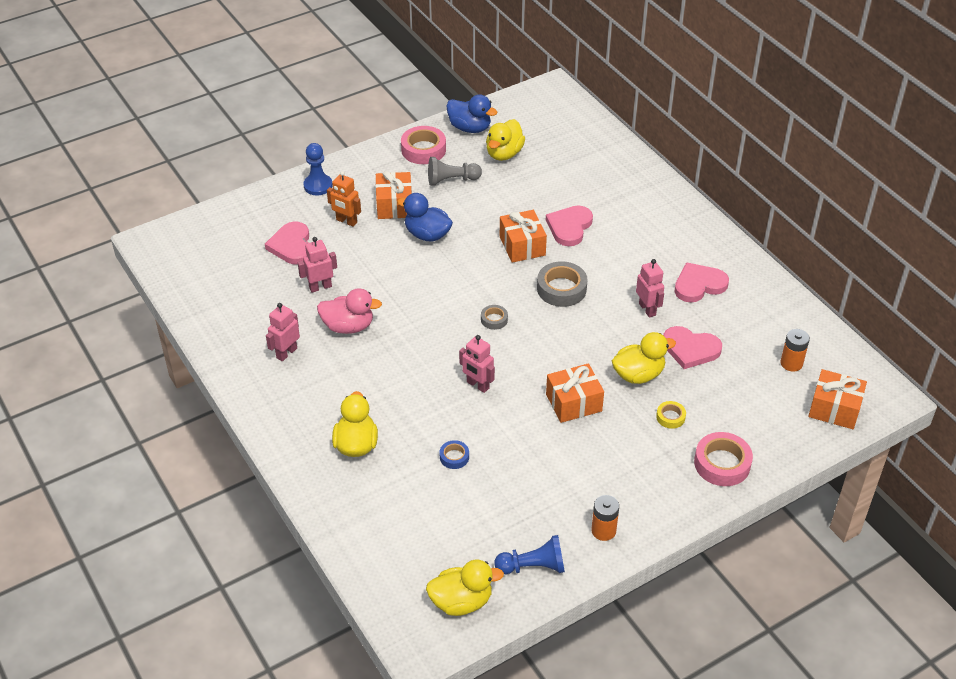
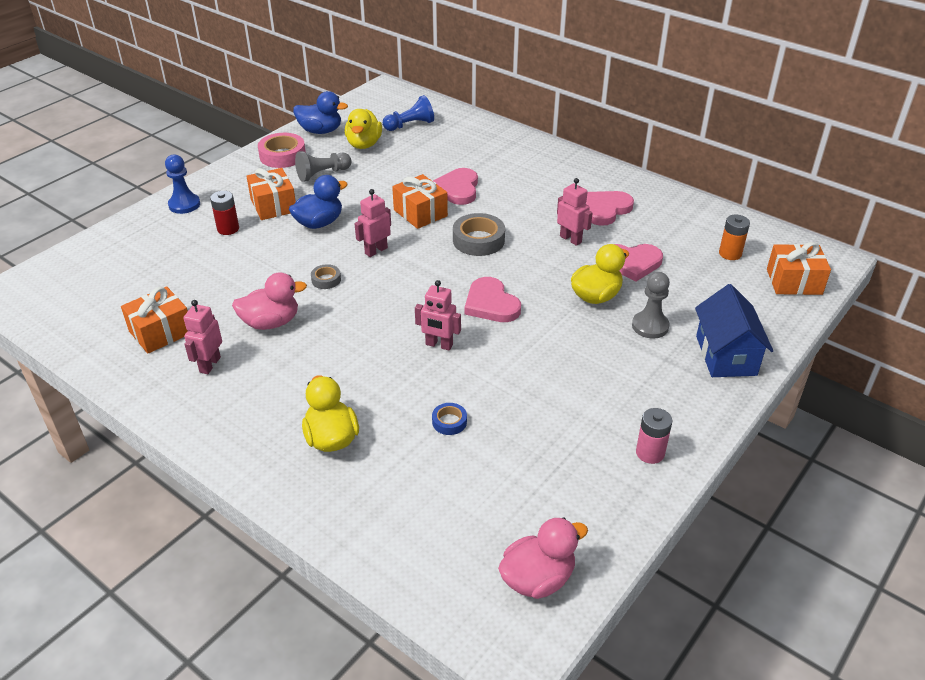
camera: 20 degrees left, 5 degrees down
(292, 246) = (176, 262): pink heart -> pink heart (491, 304)
(320, 287) = (223, 293): pink robot -> pink robot (376, 250)
(346, 221) = (228, 229): orange robot -> red battery
(427, 234) = (319, 223): blue duck -> blue duck turned 135 degrees clockwise
(461, 602) = (537, 579): yellow duck -> pink duck
(494, 319) = (425, 281): grey tape -> grey tape (326, 280)
(533, 566) = (597, 513): blue pawn -> blue pawn (410, 125)
(573, 403) = (547, 337): orange gift -> orange gift (161, 332)
(603, 531) = (650, 453): orange battery -> pink battery
(670, 417) = (650, 326): yellow tape -> grey pawn
(722, 464) = (725, 355): pink tape -> blue house

